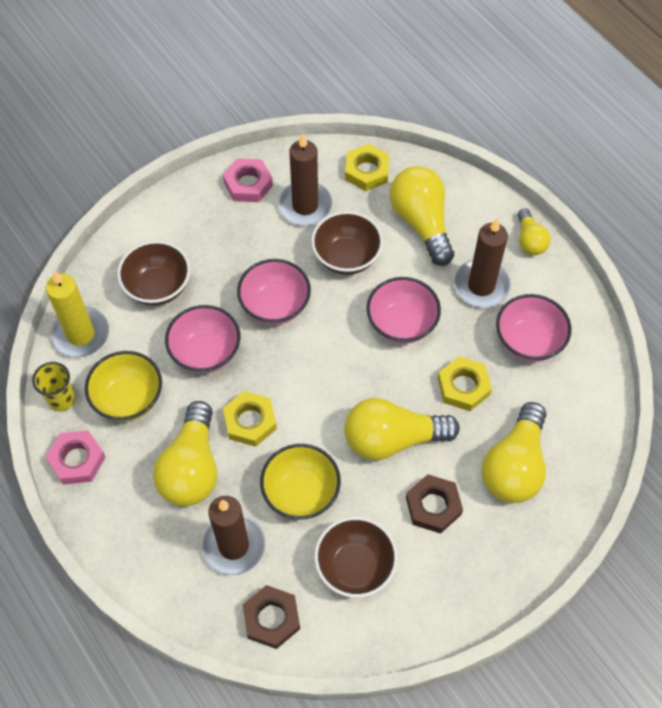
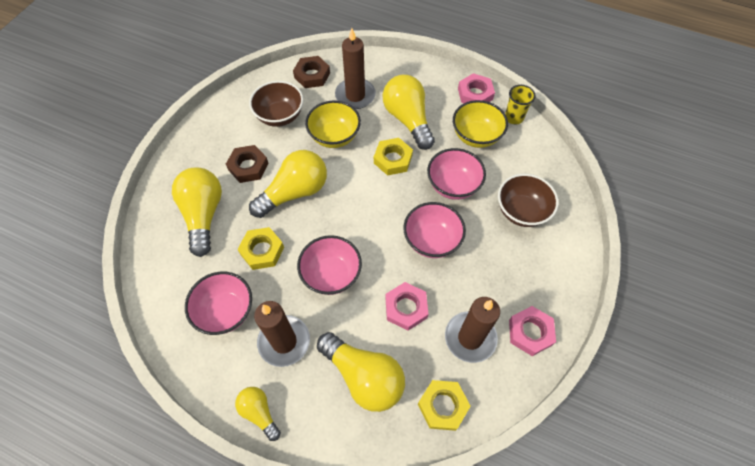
camera: 150 degrees right, 0 degrees up
(81, 334) = (540, 157): yellow candle -> none
(346, 257) = (406, 308): brown bowl -> pink nut

